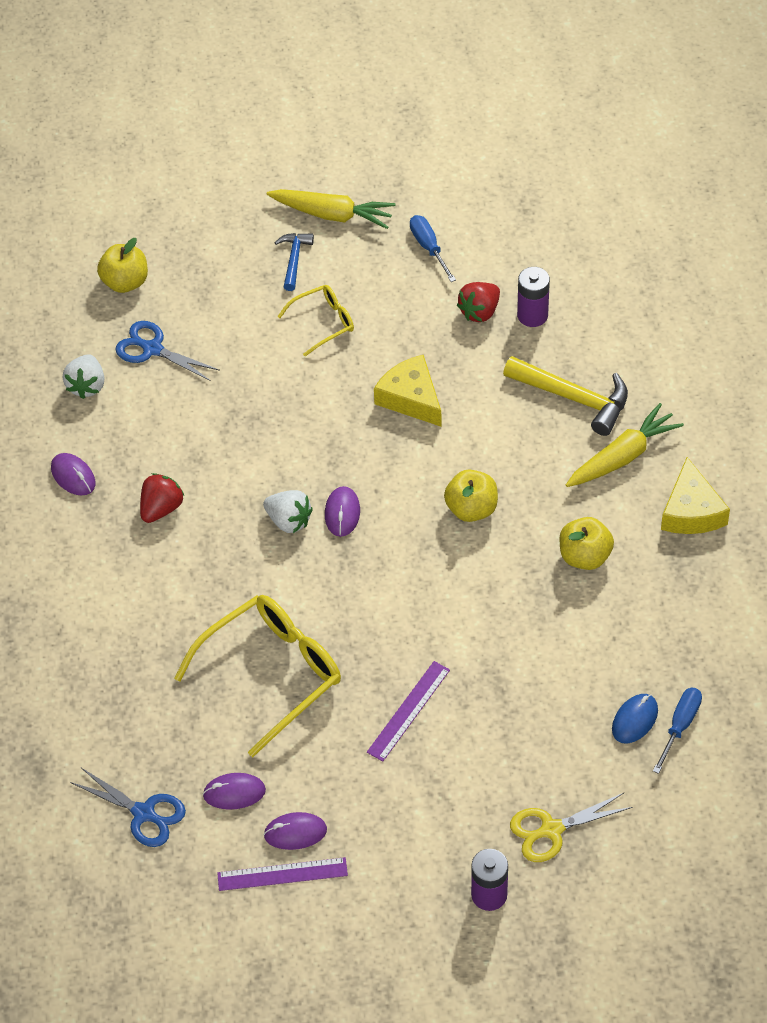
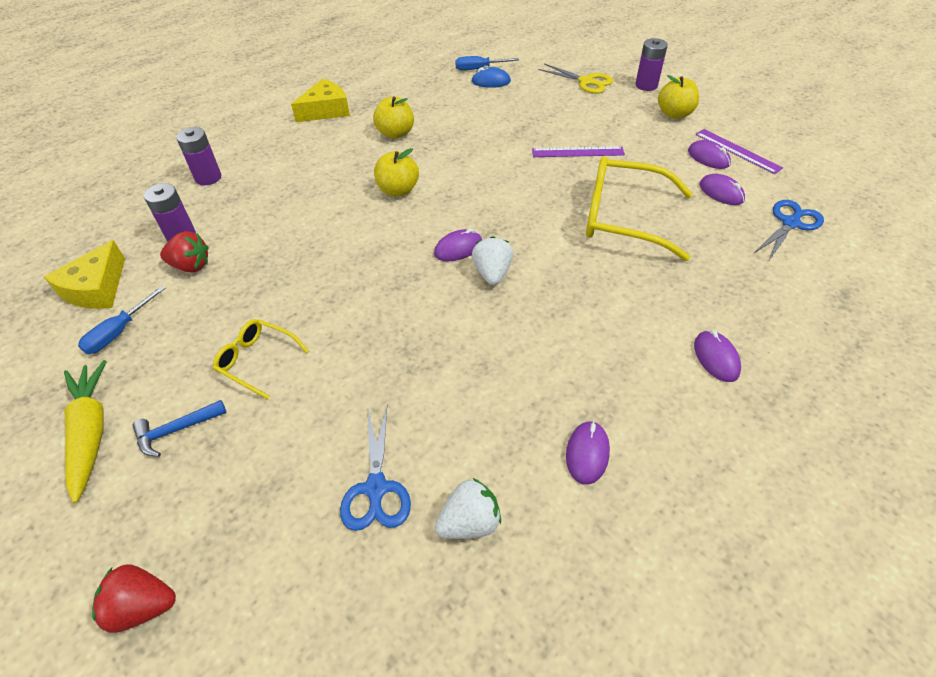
camera: 125 degrees left, 5 degrees down
(70, 615) = (716, 358): none -> purple mouse
(125, 282) = (287, 590): yellow apple -> yellow apple (674, 114)
(143, 813) = (790, 223): blue scissors -> blue scissors turned 45 degrees clockwise
(161, 508) = (556, 359): red strawberry -> red strawberry (143, 606)
(411, 398) = (314, 263): yellow cheese -> yellow cheese (96, 288)
(574, 398) = (259, 185): yellow hammer -> none
(622, 360) = (208, 177): none -> purple battery
(622, 456) = (300, 147): yellow carrot -> none

